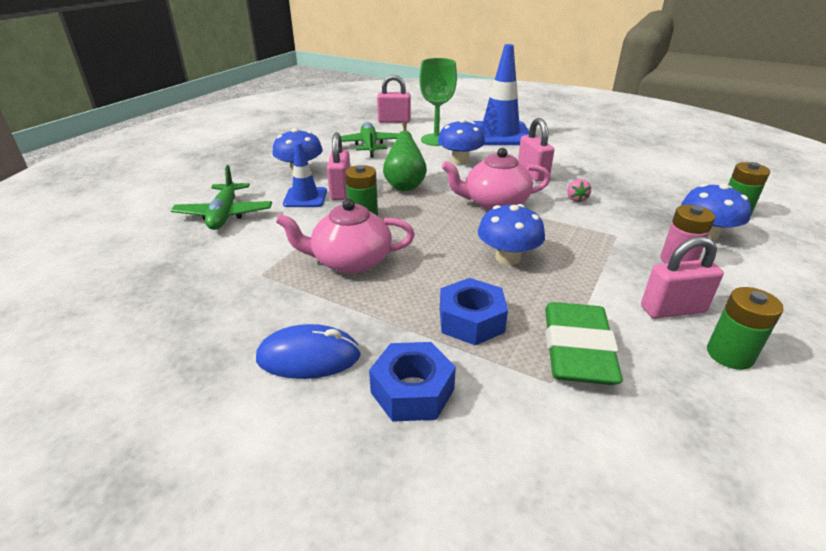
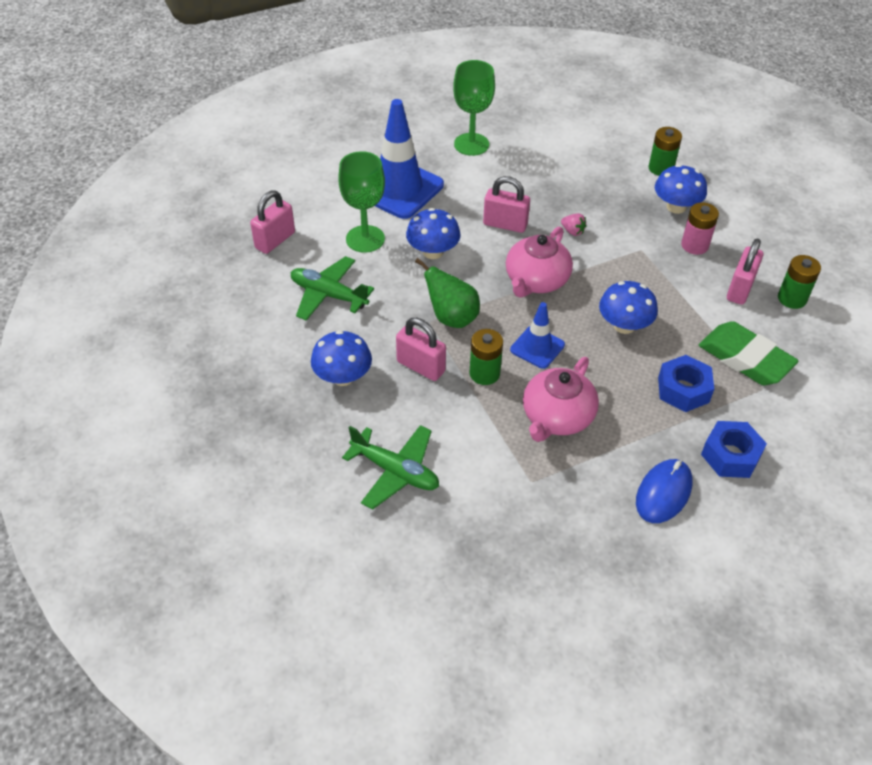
camera: 55 degrees left, 15 degrees up
(305, 198) = (412, 398): blue traffic cone -> blue traffic cone (537, 347)
(588, 139) = (471, 144): none -> green goblet

